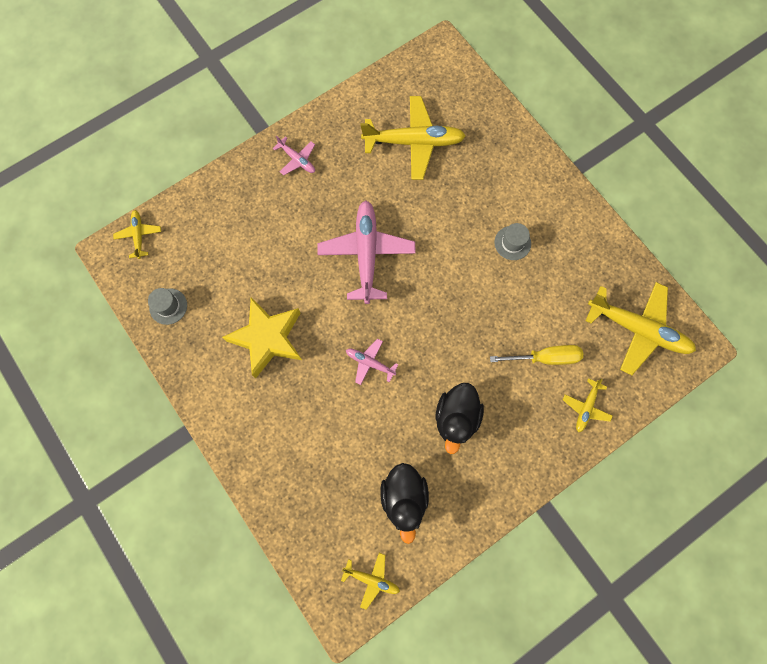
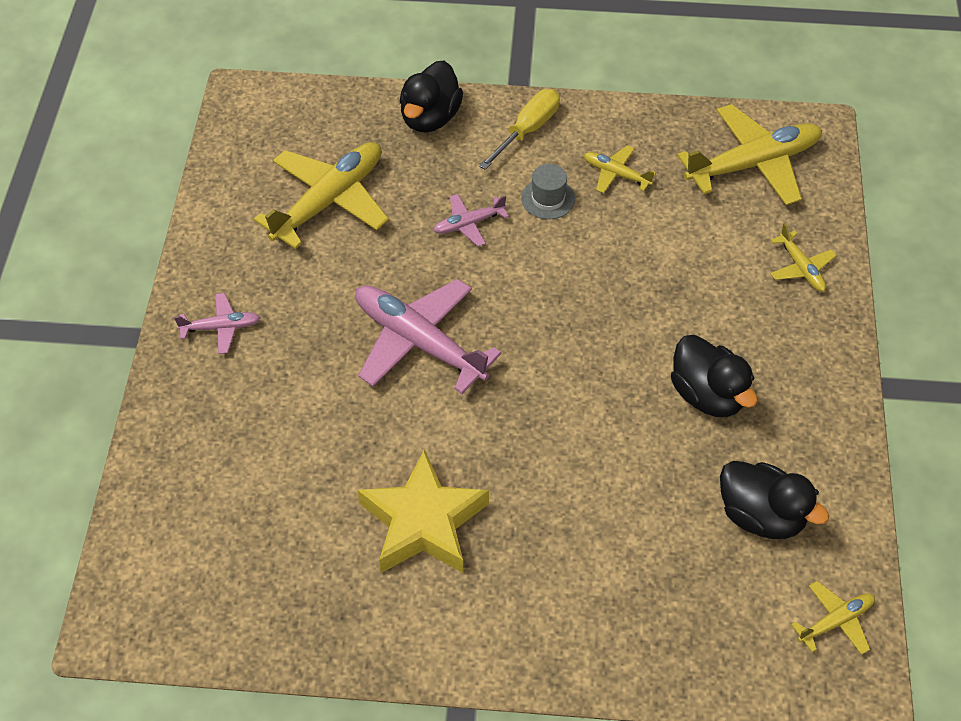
camera: 50 degrees left, 20 degrees down
(139, 236) = (127, 577): yellow plane -> yellow plane (616, 174)
(168, 306) = (264, 609): grey hat -> none
(370, 363) = (561, 434): pink plane -> pink plane (469, 224)
(512, 144) = (430, 118): none -> black duck
(545, 358) = (711, 264): yellow screwdriver -> yellow screwdriver (527, 130)

